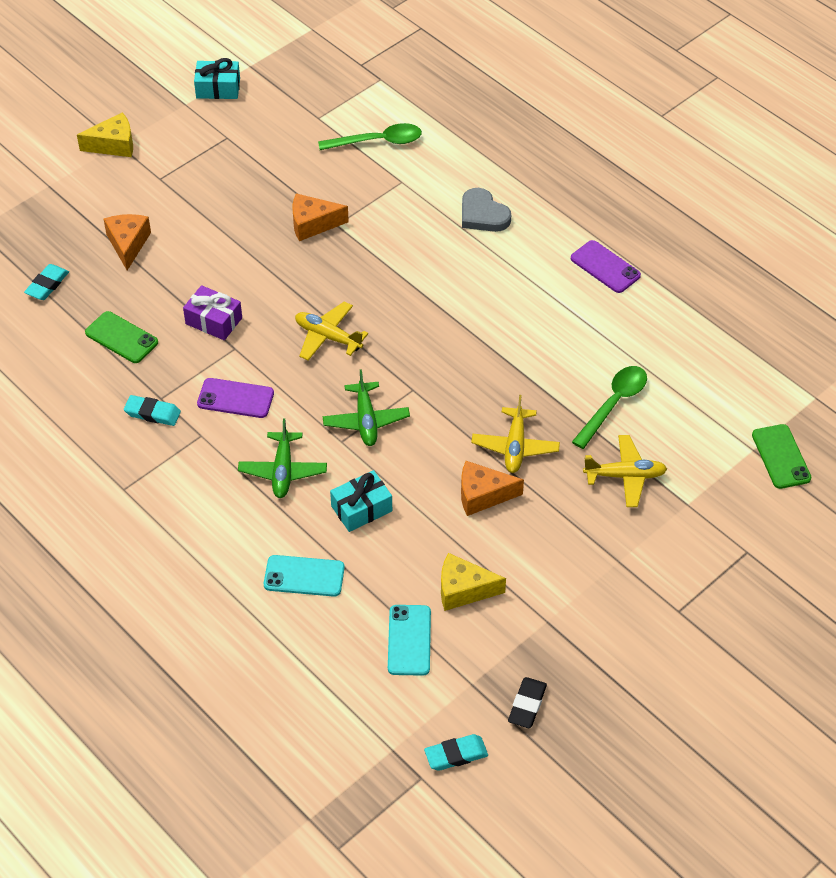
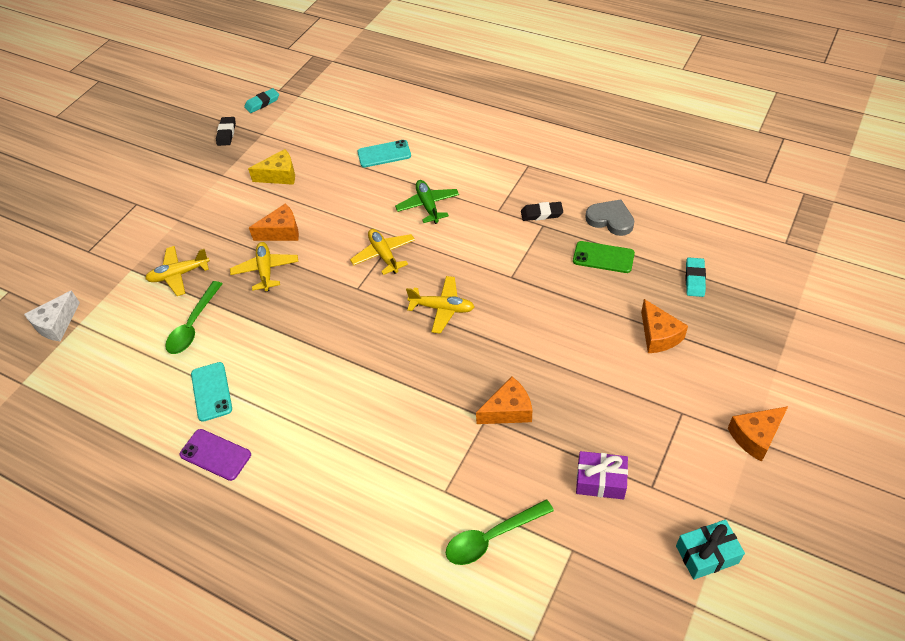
camera: 165 degrees right, 0 degrees up
(114, 145) = (755, 436): yellow cheese -> orange cheese
(152, 413) = (541, 214): turquoise eraser -> black eraser
(214, 321) = (541, 292): purple gift -> purple gift (600, 481)
(235, 398) = (488, 241): purple phone -> none
(361, 508) = (363, 200): turquoise gift -> none
(366, 420) = (384, 255): green plane -> yellow plane
(409, 640) = (305, 142): turquoise phone -> turquoise phone (211, 391)
(483, 214) = (349, 477): grey heart -> grey heart (610, 220)
(781, 457) = (56, 324): green phone -> white cheese

